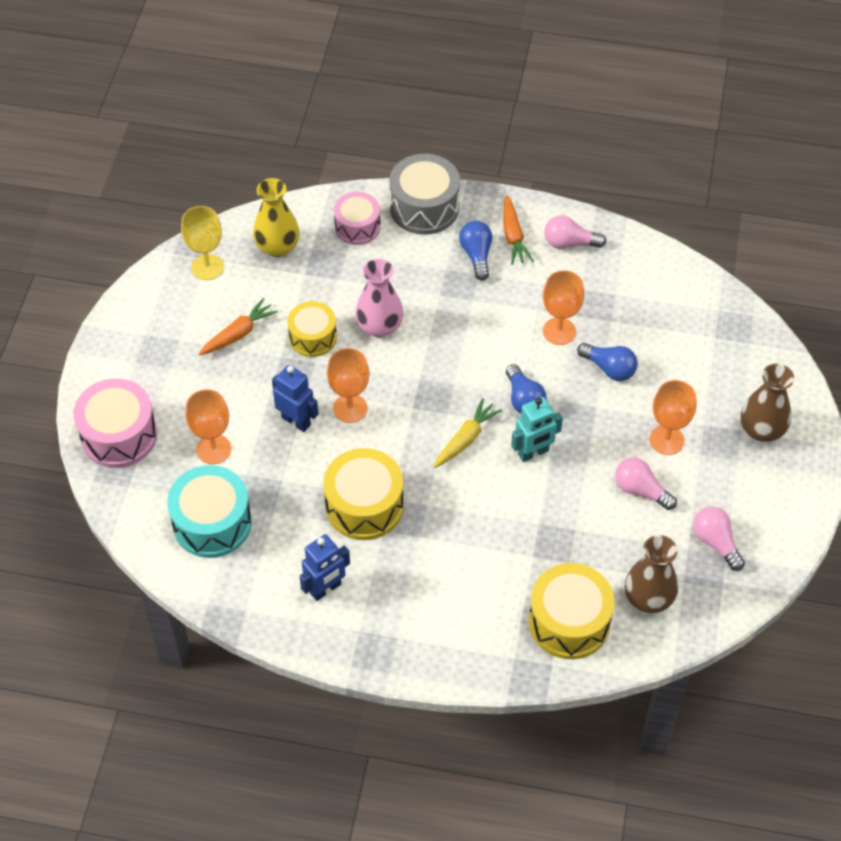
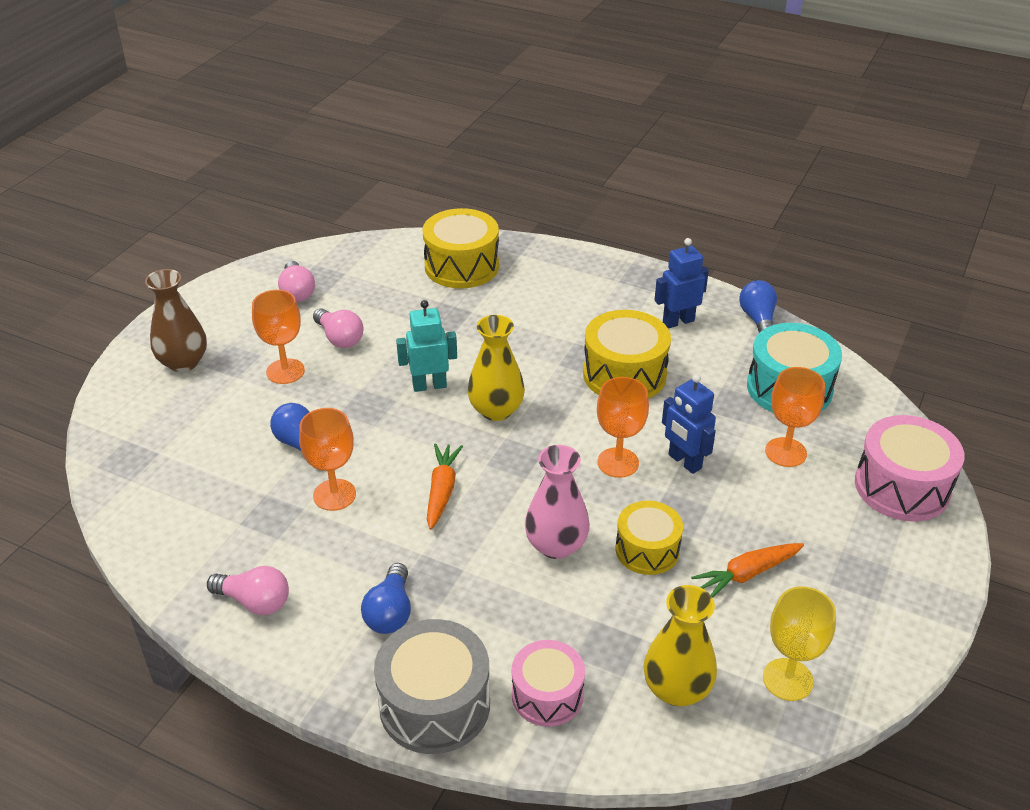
camera: 165 degrees left, 15 degrees down
(465, 439) = (496, 410): yellow carrot -> yellow vase
(513, 236) = (326, 629): orange carrot -> orange carrot (442, 491)
(524, 399) = (414, 434): blue light bulb -> blue light bulb (758, 320)
(648, 598) = (383, 269): brown vase -> none

